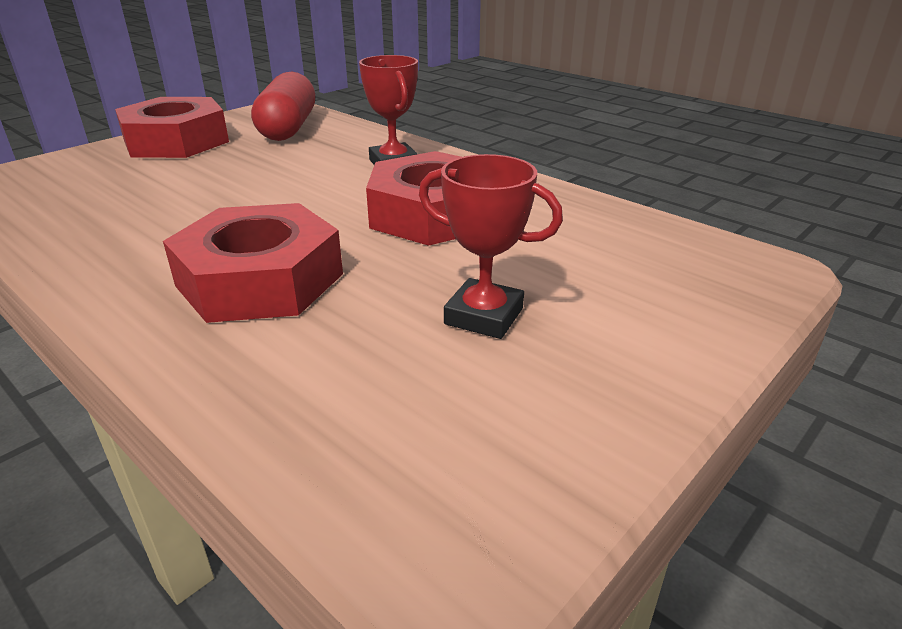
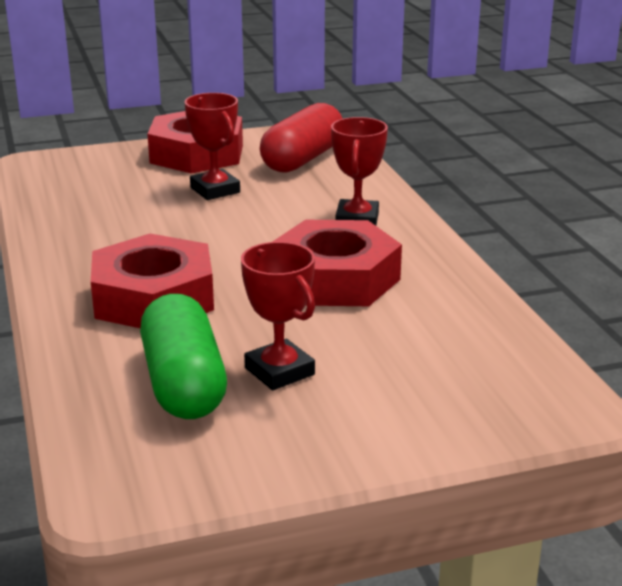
camera: 30 degrees right, 5 degrees down
(227, 166) = (215, 190): none -> red trophy
(394, 364) = (184, 383): none -> green capsule

